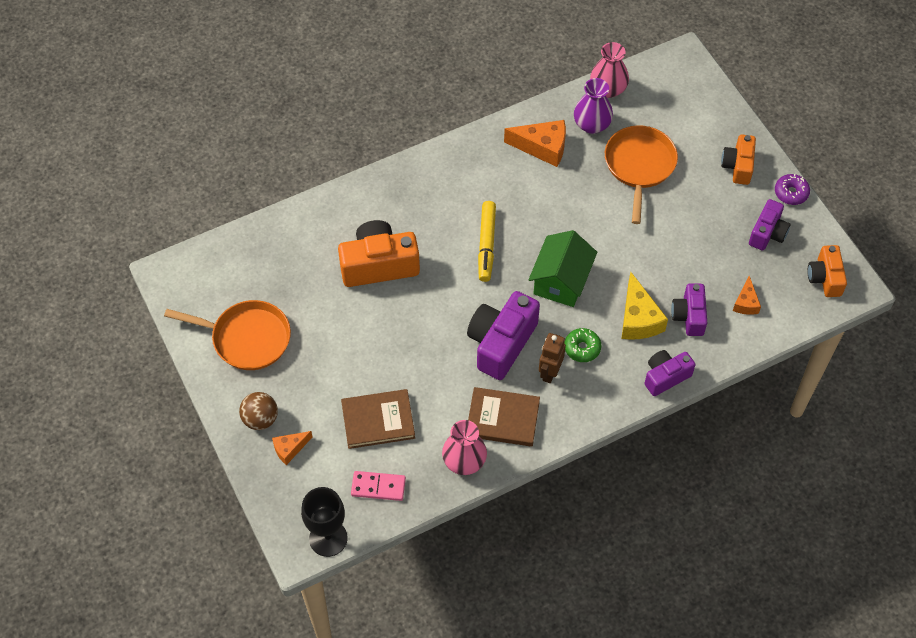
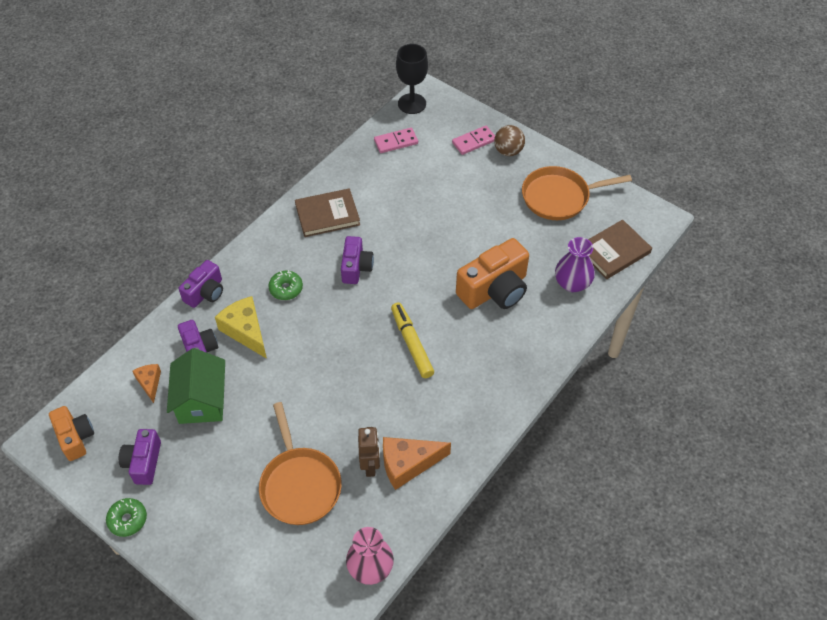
camera: 155 degrees right, 5 degrees down
(290, 449) = (474, 141): orange cheese -> pink domino
(378, 420) = (422, 180): brown book -> brown book (614, 251)
(464, 461) = (342, 178): pink vase -> none
(501, 343) = (356, 267): purple camera -> purple camera, size x0.60
(549, 372) = (305, 260): brown robot -> brown robot (370, 465)
(561, 281) = (329, 337): green house -> green house (202, 400)
(592, 125) = (369, 513): purple vase -> purple vase (572, 283)
(738, 166) = (193, 529): orange camera -> none
(791, 193) = (128, 520): purple donut -> green donut

